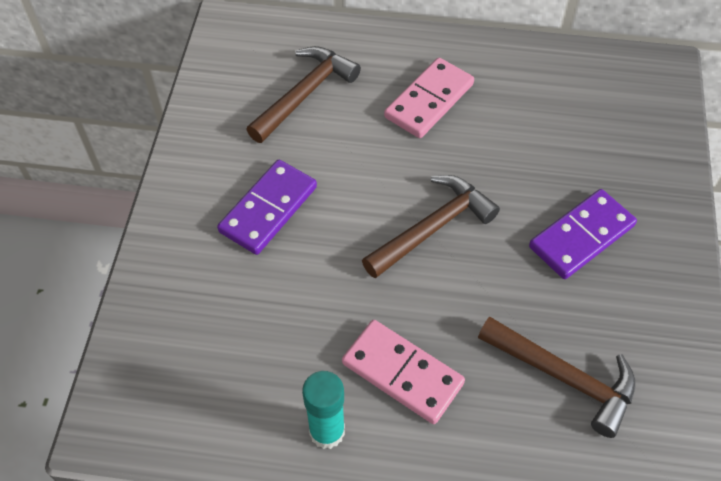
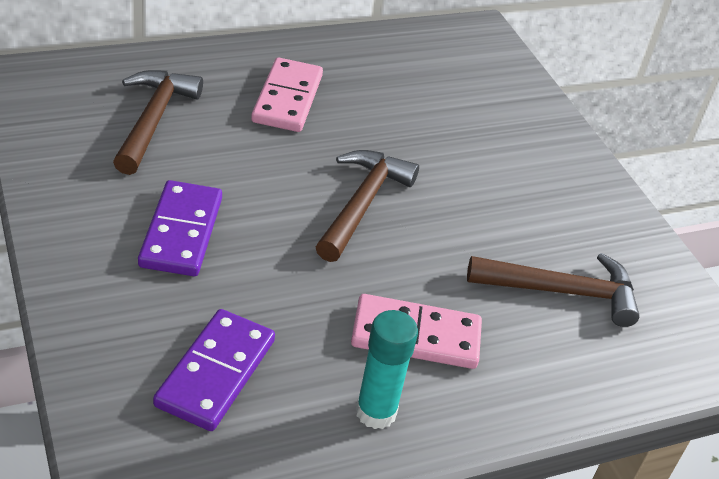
camera: 35 degrees left, 15 degrees down
(581, 236) = (500, 175): purple domino -> purple domino (215, 373)

